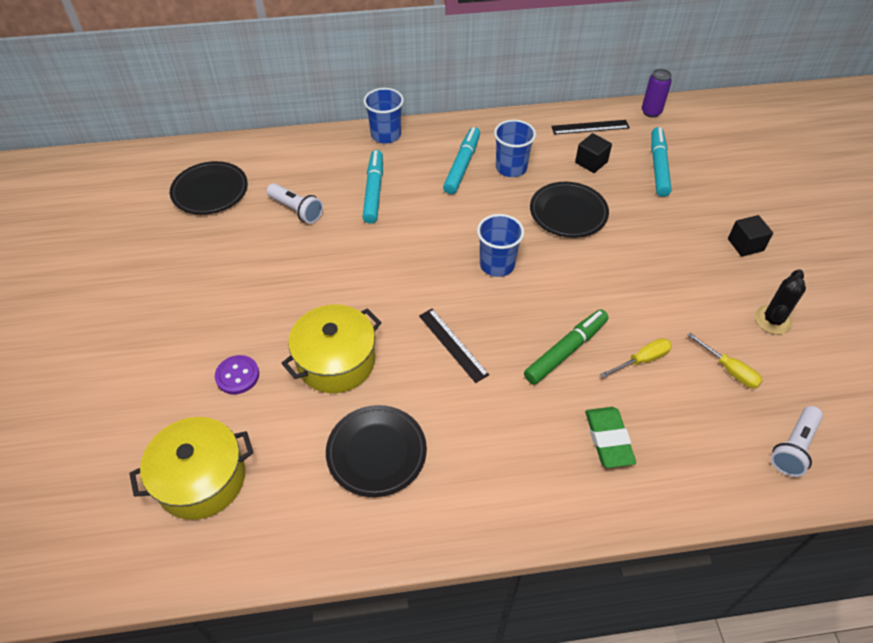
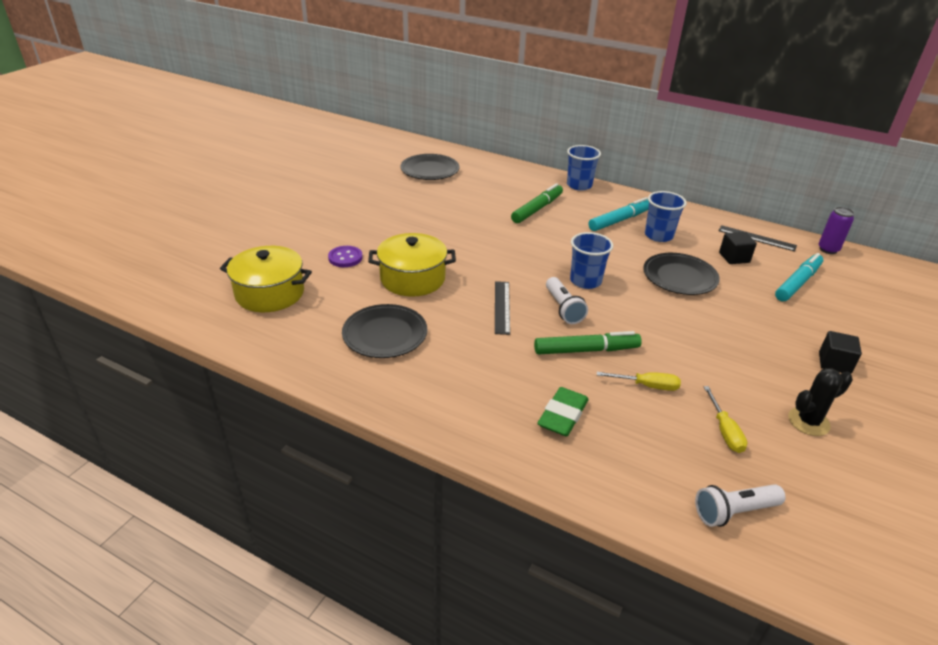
camera: 35 degrees right, 15 degrees down
(296, 210) = (473, 198): white flashlight -> white flashlight (563, 308)
(373, 192) = (537, 209): turquoise marker -> green marker

